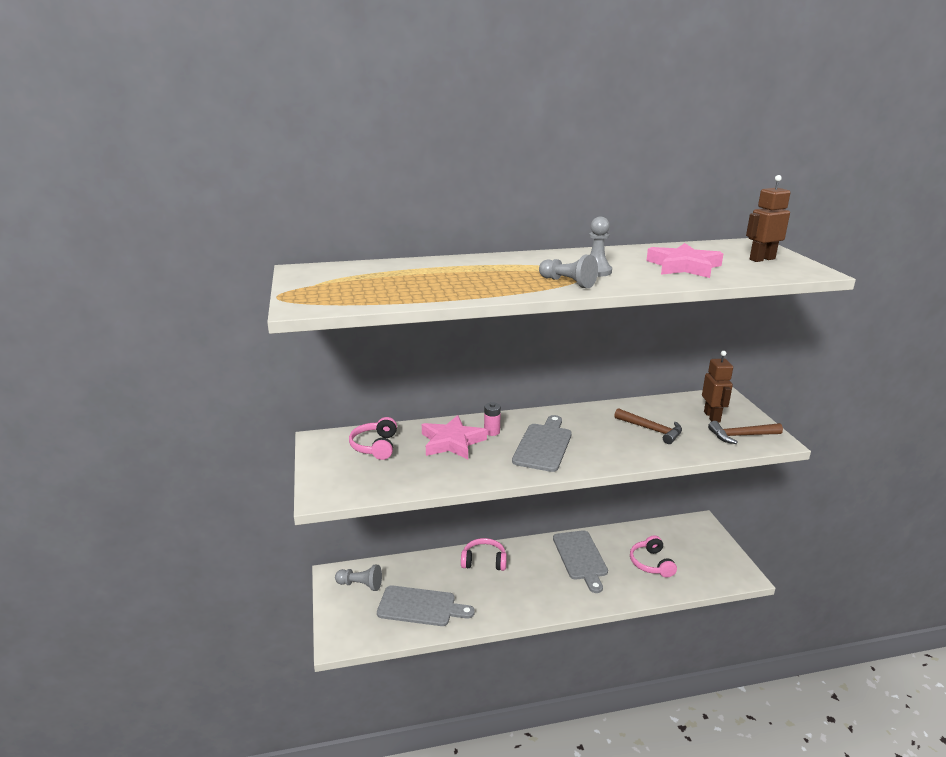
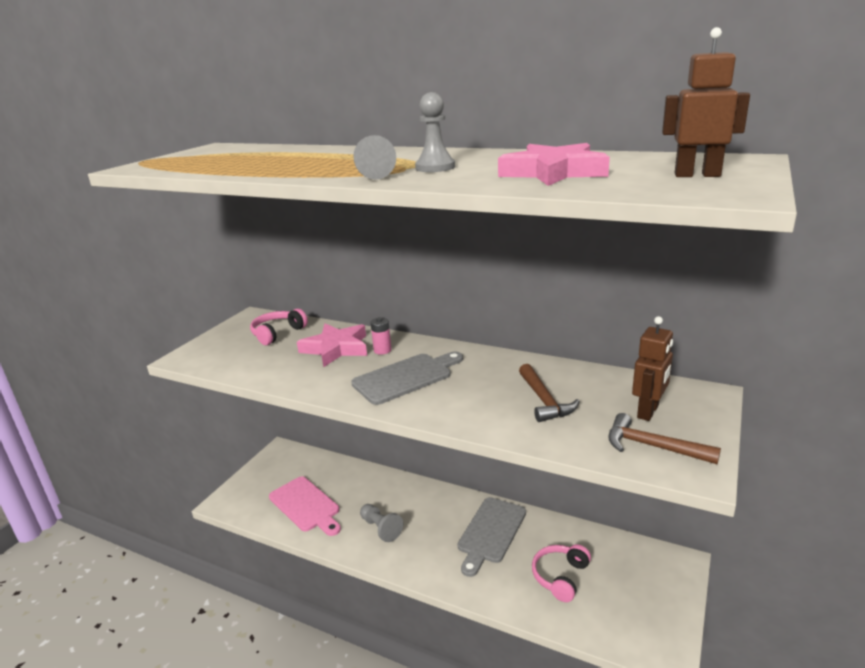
camera: 40 degrees right, 0 degrees up
(360, 585) = (288, 466): grey pawn -> grey pawn (381, 528)
(420, 607) = (306, 505): grey cutting board -> pink cutting board
(484, 561) = (399, 492): pink headphones -> none

